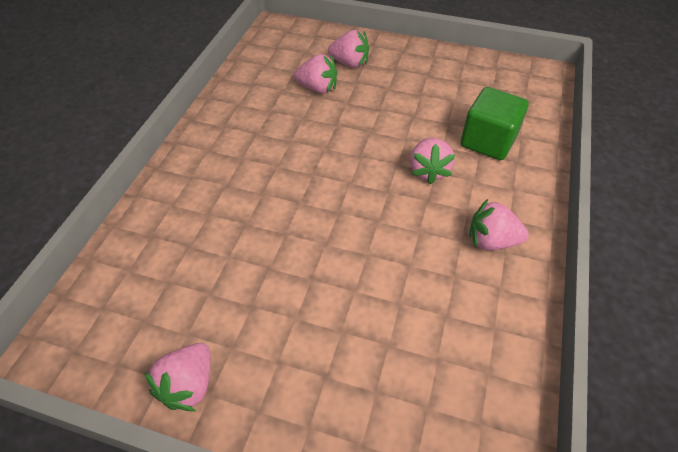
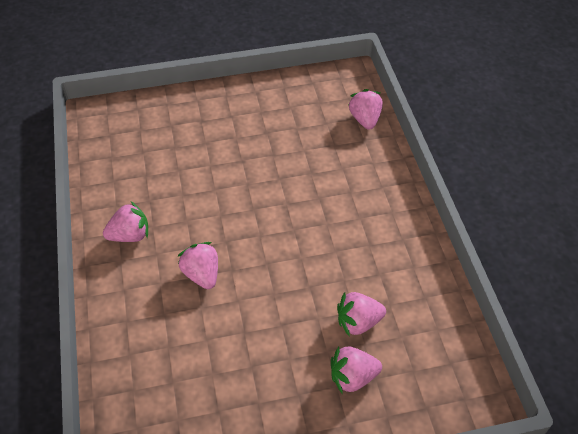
camera: 150 degrees right, 0 degrees up
(189, 385) = (268, 90): pink strawberry -> pink strawberry (365, 119)
(488, 141) = (160, 332): green cube -> none

